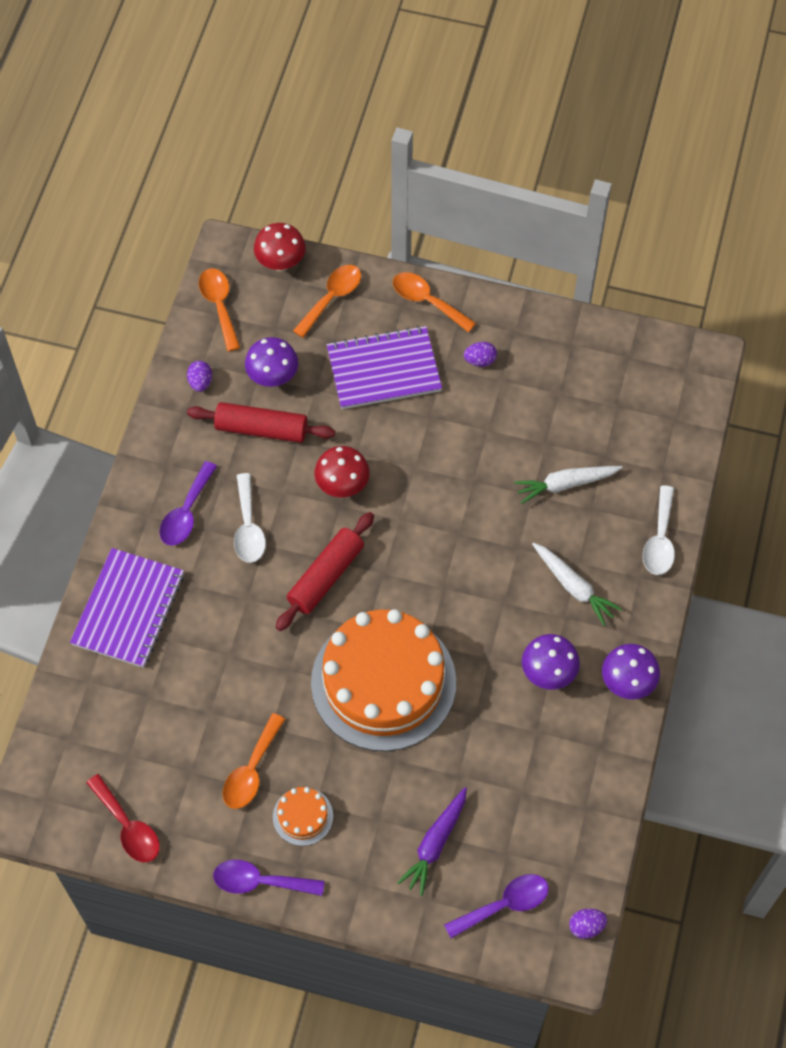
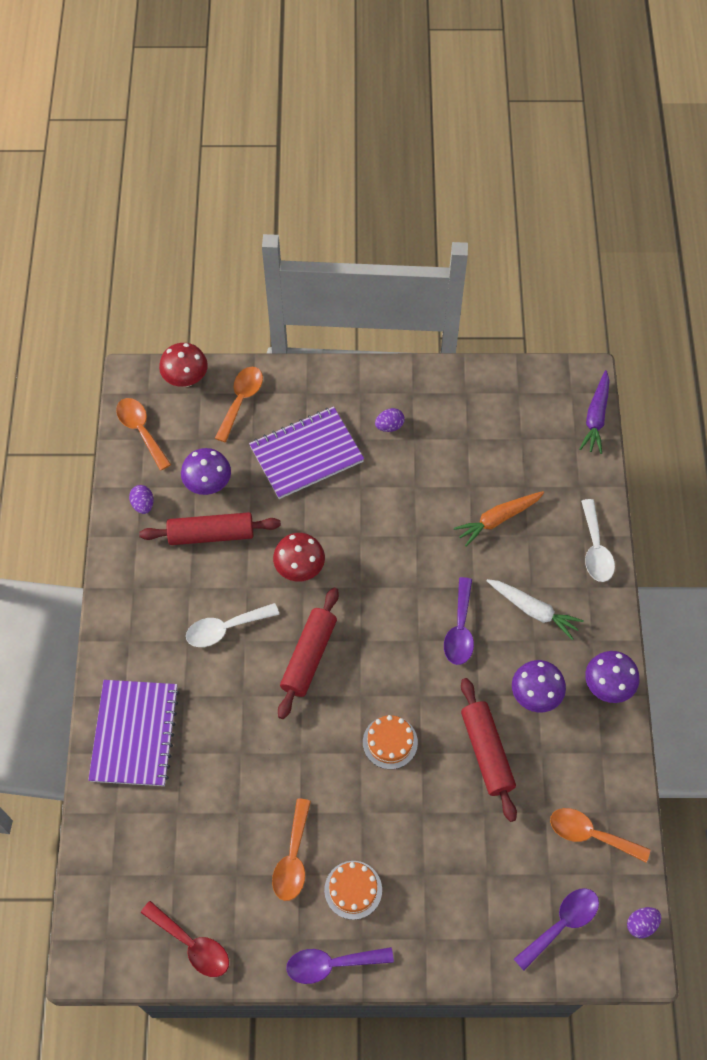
camera: 15 degrees left, 0 degrees up
(186, 513) = (164, 629): purple spoon -> purple spoon (460, 630)
(248, 527) = (225, 628): white spoon -> white spoon turned 90 degrees clockwise
(383, 682) = (390, 742): orange cake -> orange cake, size x0.40
(427, 301) = (326, 384): orange spoon -> orange spoon (590, 834)
(435, 844) = (482, 883): purple carrot -> purple carrot (596, 417)
(480, 717) = (486, 752): none -> red rolling pin
(565, 484) = (498, 519): white carrot -> orange carrot

